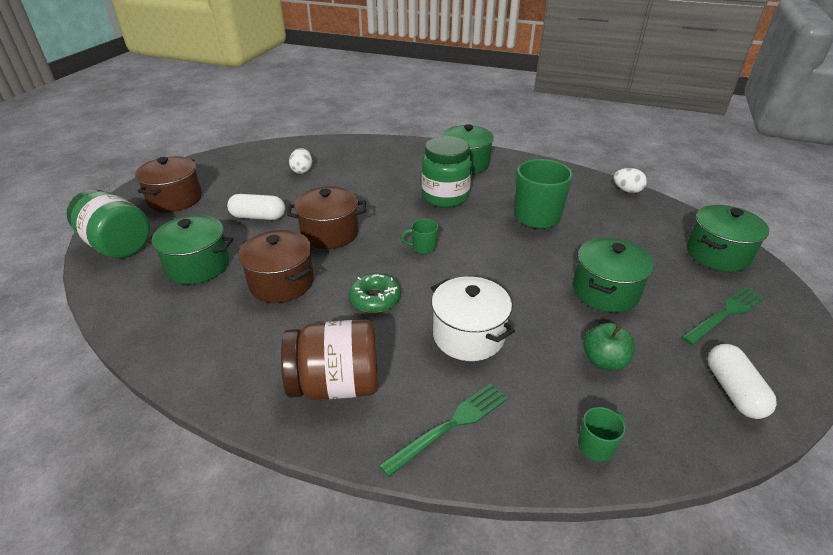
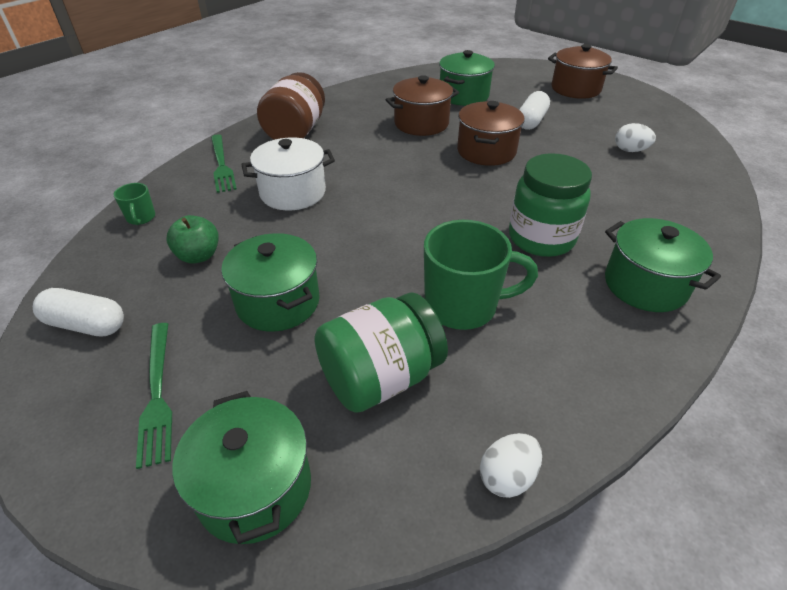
camera: 110 degrees right, 5 degrees up
(118, 245) = (506, 71): green jar -> green jar (380, 377)
(375, 299) = (372, 159): green donut -> none
(423, 248) = (434, 198): green mug -> none

